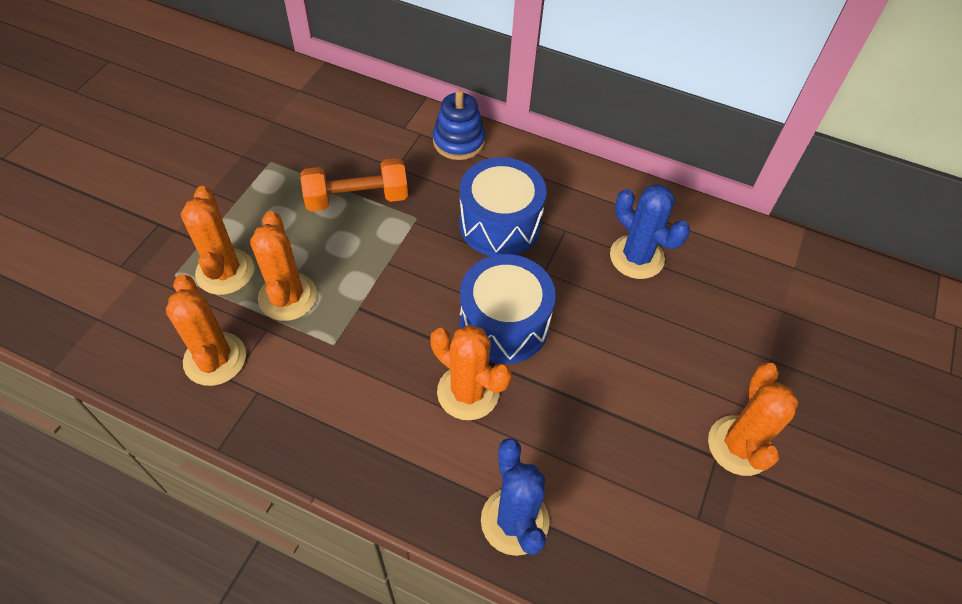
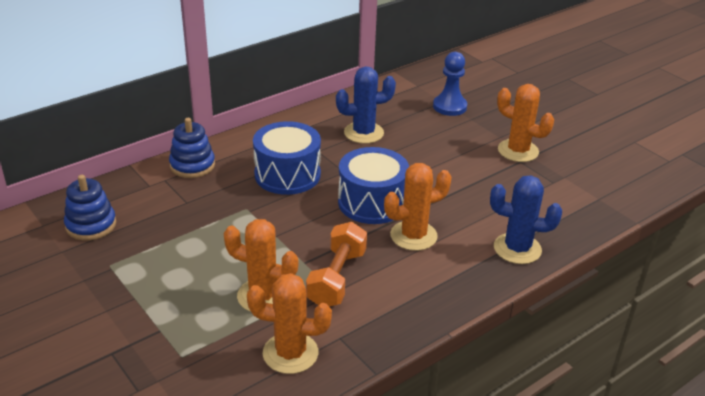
camera: 60 degrees left, 20 degrees down
(225, 272) = (206, 324): orange cactus -> none
(318, 120) = (91, 225): none -> blue stacking toy
(357, 198) = (198, 231): orange dumbbell -> orange dumbbell (337, 278)
(777, 323) = (449, 106): none -> blue pawn

